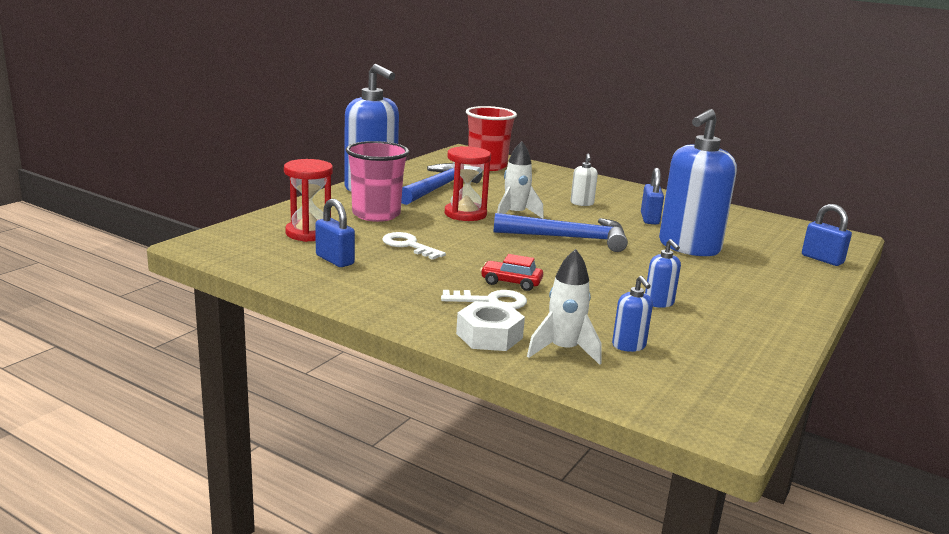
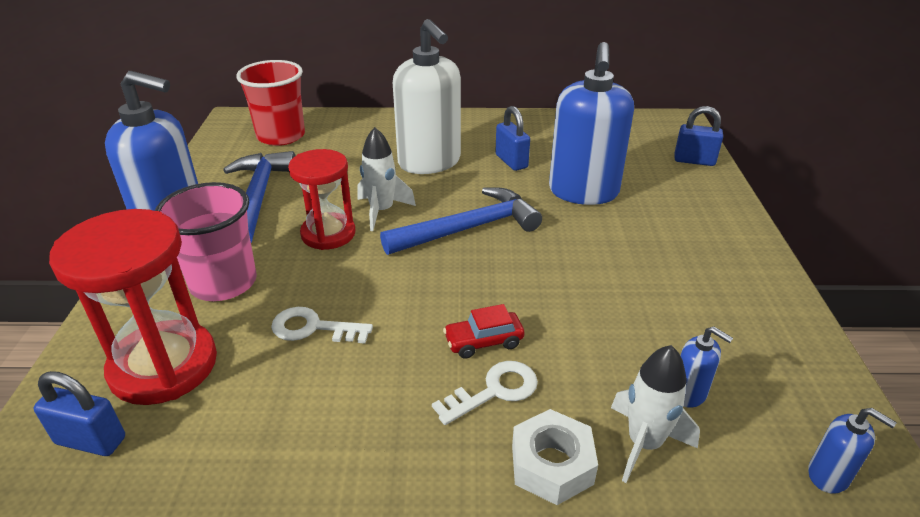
camera: 30 degrees left, 15 degrees up
(309, 233) = (164, 366): red hourglass -> red hourglass, size x1.50
(335, 260) = (244, 409): blue padlock -> blue padlock (91, 440)
(582, 203) = (429, 162): white soap dispenser -> white soap dispenser, size x2.38
(659, 303) = (643, 299): blue soap dispenser -> blue soap dispenser (828, 475)

